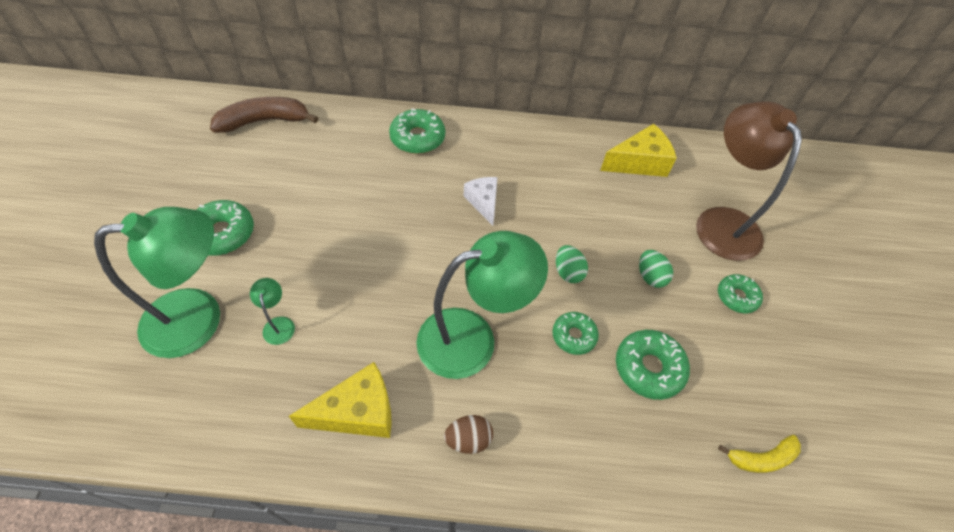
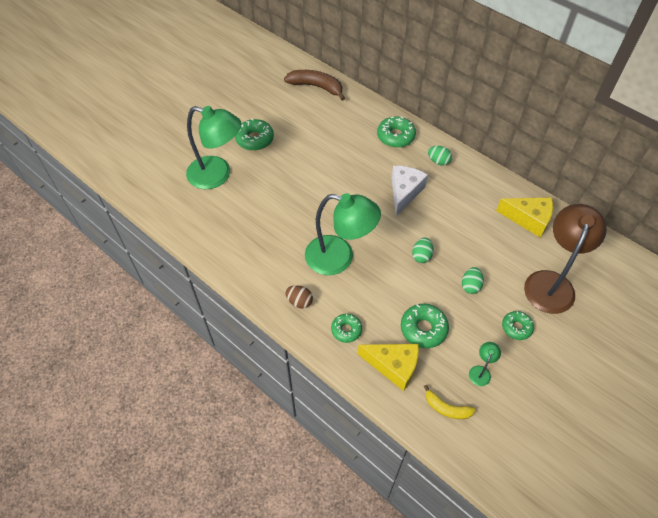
camera: 40 degrees right, 0 degrees up
(278, 324) = (250, 198): green lamp -> green lamp (481, 371)
(358, 412) = (258, 258): yellow cheese -> yellow cheese (393, 366)
(483, 202) = (404, 192): white cheese -> white cheese, size x1.50
(491, 144) = (438, 161): none -> green egg
(574, 336) = (395, 289): green donut -> green donut (346, 330)

